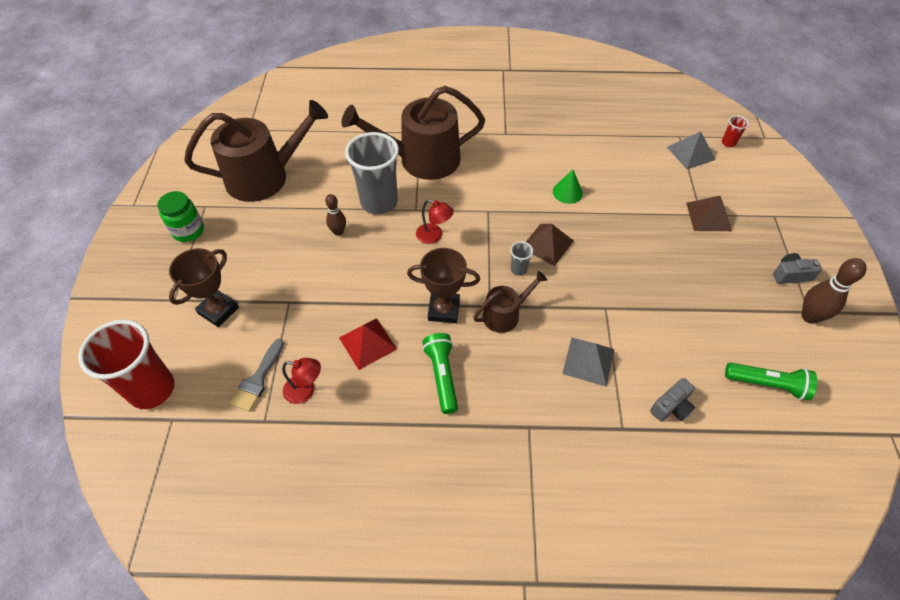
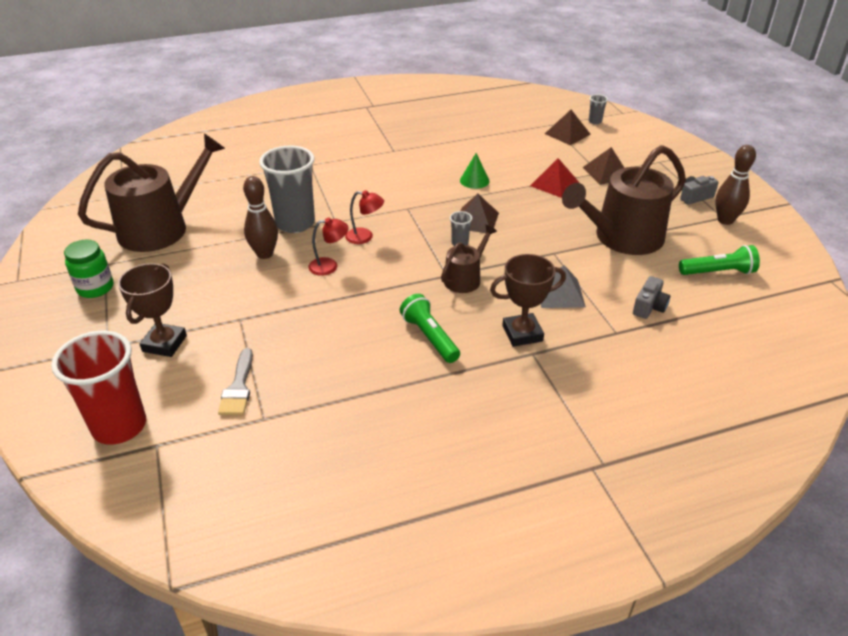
camera: 20 degrees left, 15 degrees down
(305, 390) = (296, 383): red lamp -> red lamp (329, 266)
(338, 232) = (265, 254): brown bowling pin -> brown bowling pin, size x1.58
(367, 343) = (341, 331): red pyramid -> red pyramid (554, 184)
(422, 159) = (322, 184): brown watering can -> brown watering can (622, 238)
(444, 310) = (404, 288): brown trophy -> brown trophy (522, 333)
(691, 153) = (567, 134): grey pyramid -> brown pyramid
(728, 143) = (595, 121): red cup -> grey cup

